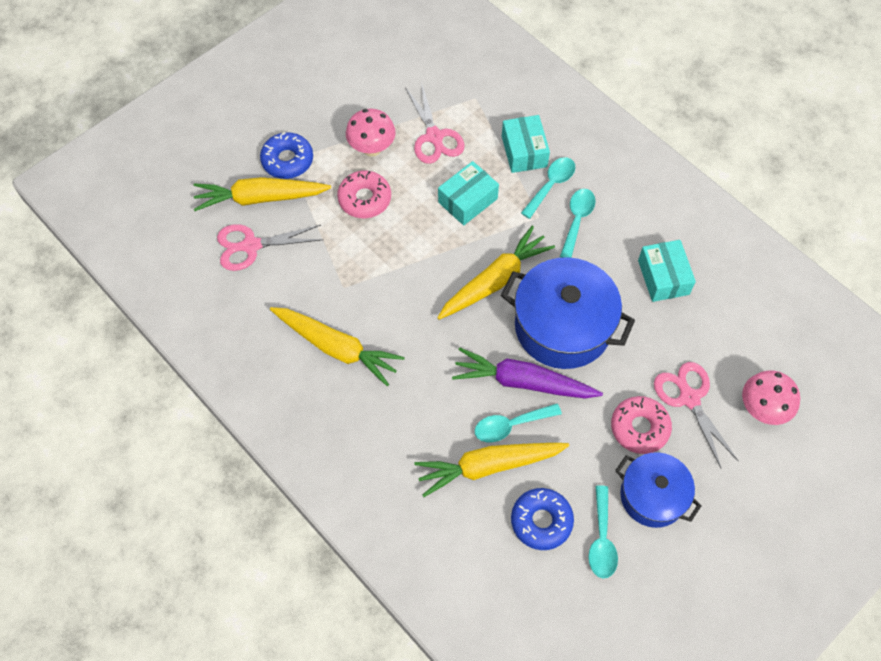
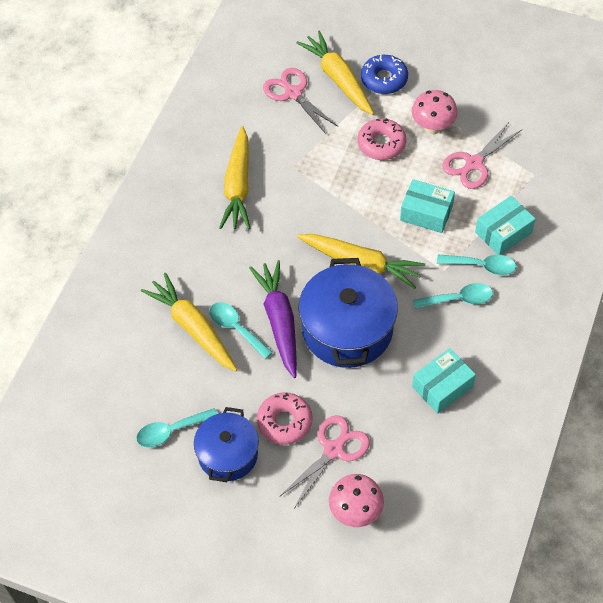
camera: 65 degrees right, 5 degrees down
(541, 521) = (165, 382): blue donut -> none

